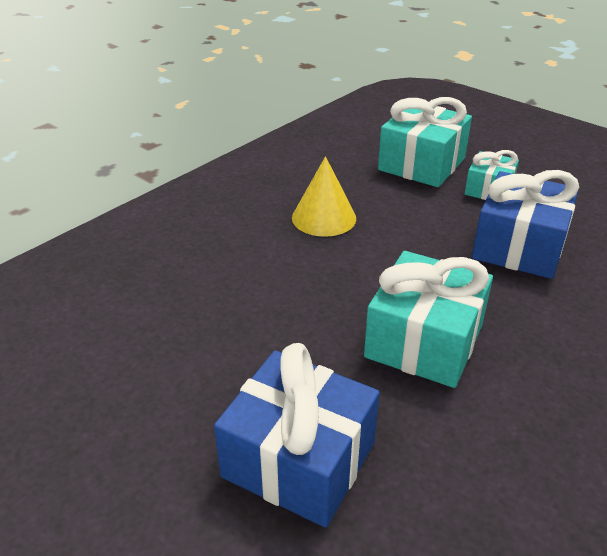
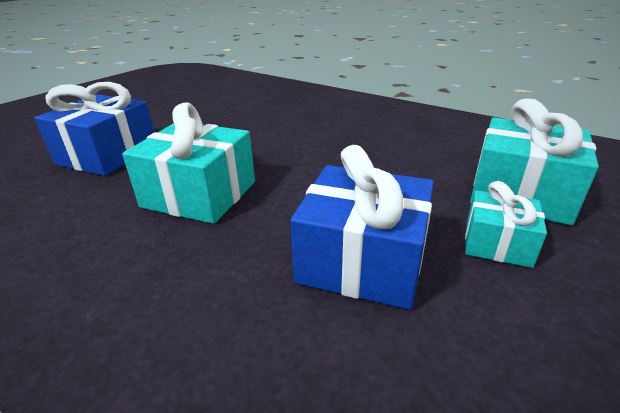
camera: 85 degrees right, 5 degrees down
(324, 218) = (370, 147): yellow cone -> none

